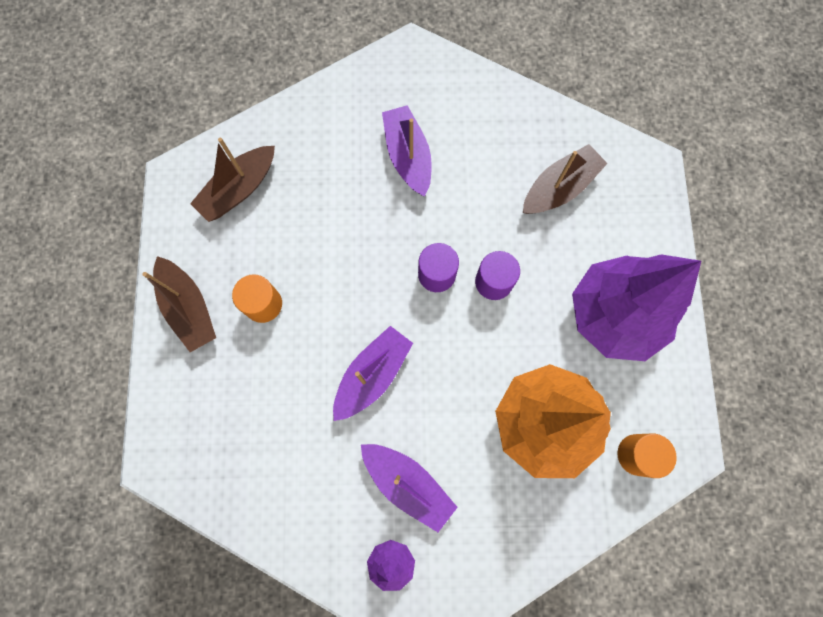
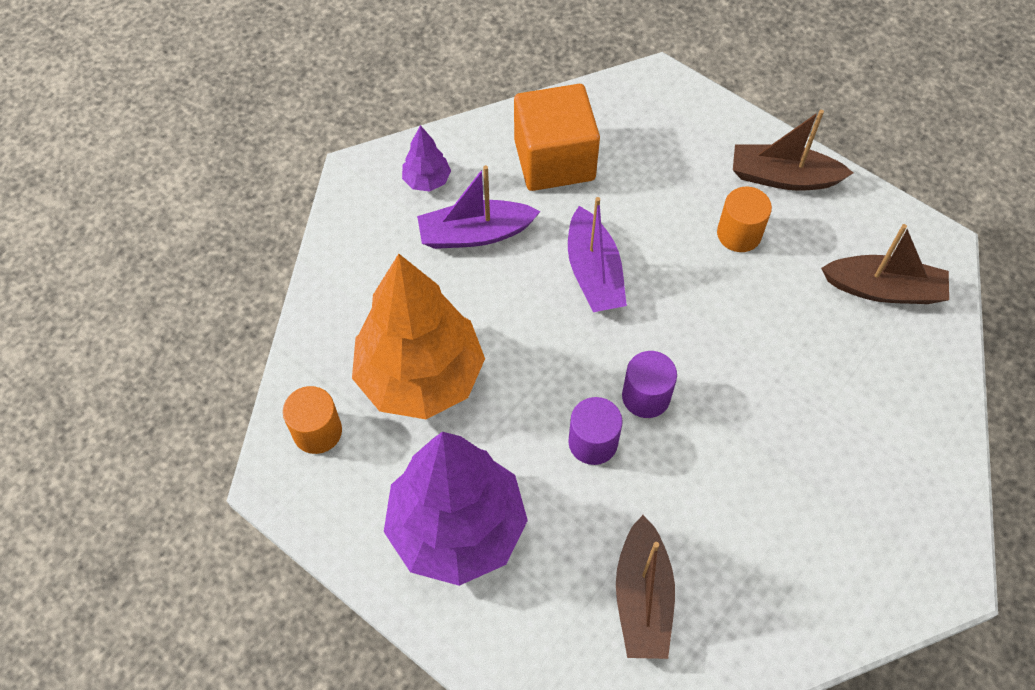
camera: 130 degrees right, 15 degrees down
(239, 189) = (883, 289): brown boat -> brown boat turned 105 degrees clockwise
(296, 481) = (554, 160): none -> orange cube
(408, 156) = (805, 469): purple boat -> none

